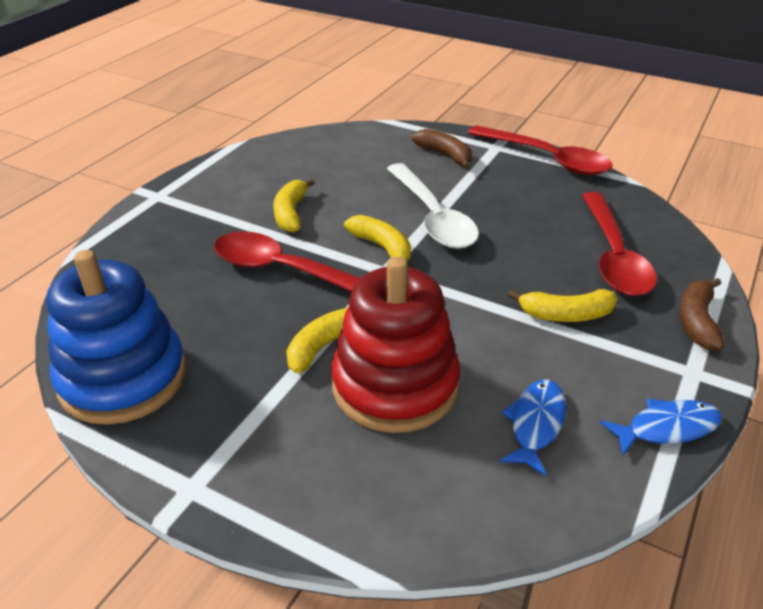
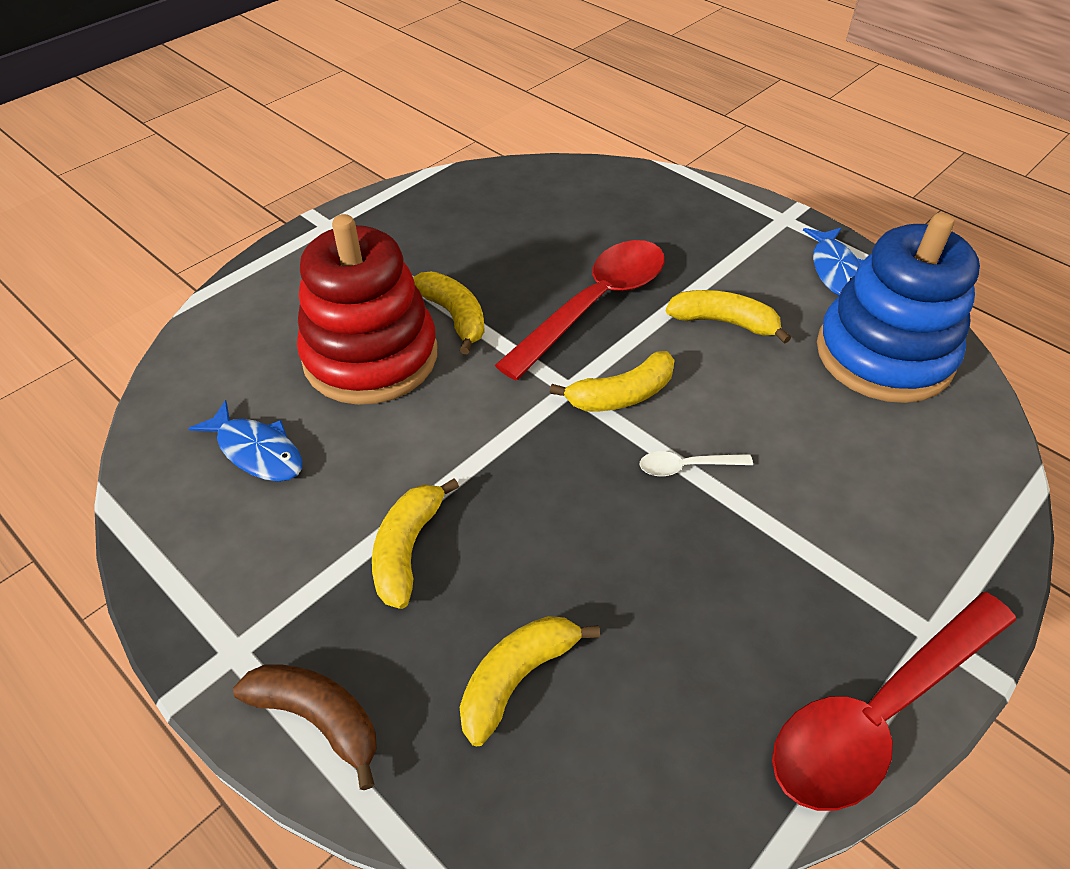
camera: 105 degrees right, 10 degrees up
(123, 378) = (470, 194): blue stacking toy -> blue stacking toy (884, 355)
(433, 217) = (686, 467): white spoon -> white spoon, size x0.42
(445, 155) = (895, 537): brown banana -> none
(613, 256) = (517, 678): red spoon -> yellow banana
(667, 428) = (176, 570): blue fish -> blue fish (834, 270)

